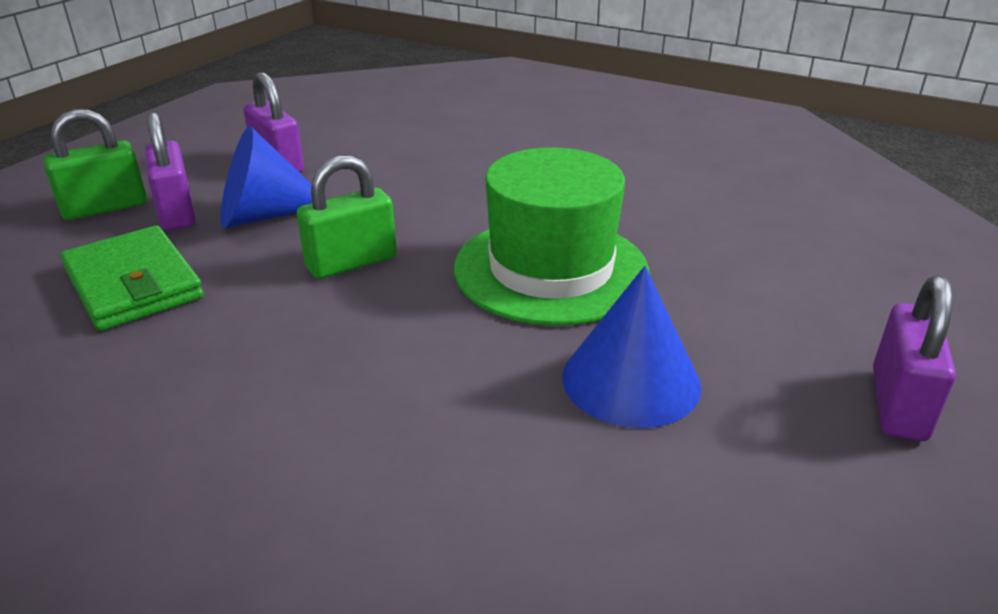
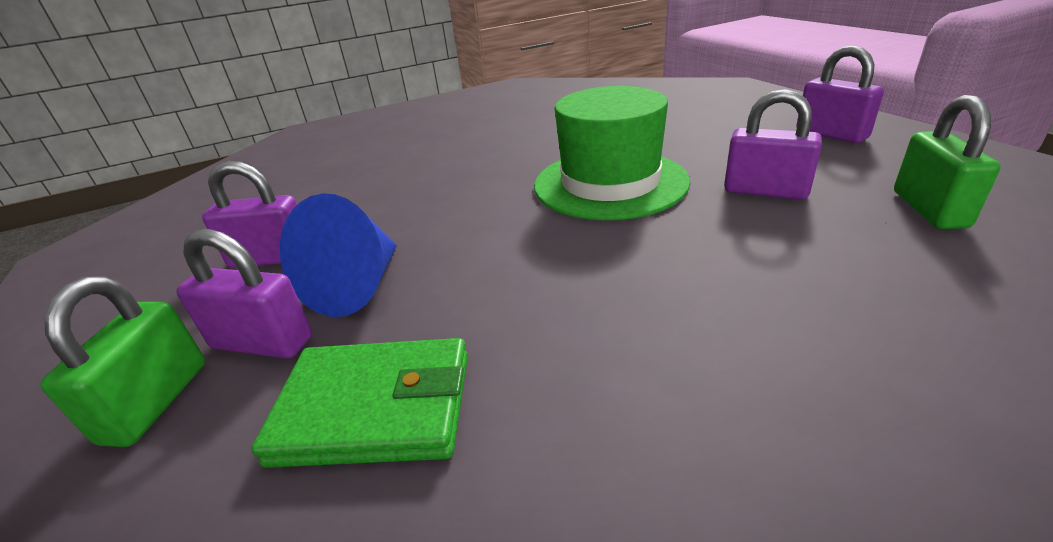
camera: 50 degrees left, 0 degrees up
(351, 262) = (504, 257): green padlock -> green padlock (929, 209)
(631, 380) = (765, 191): blue cone -> purple padlock

